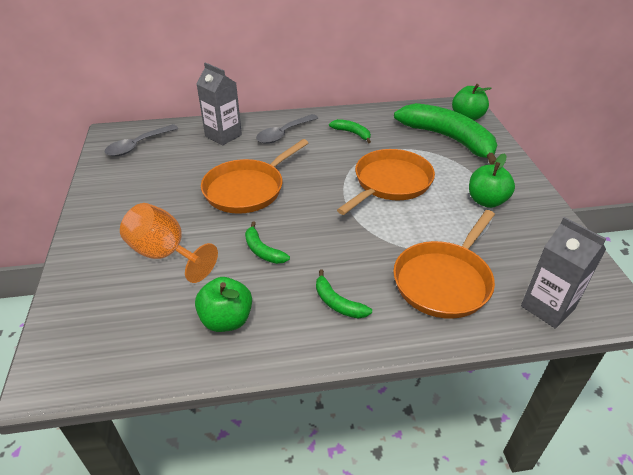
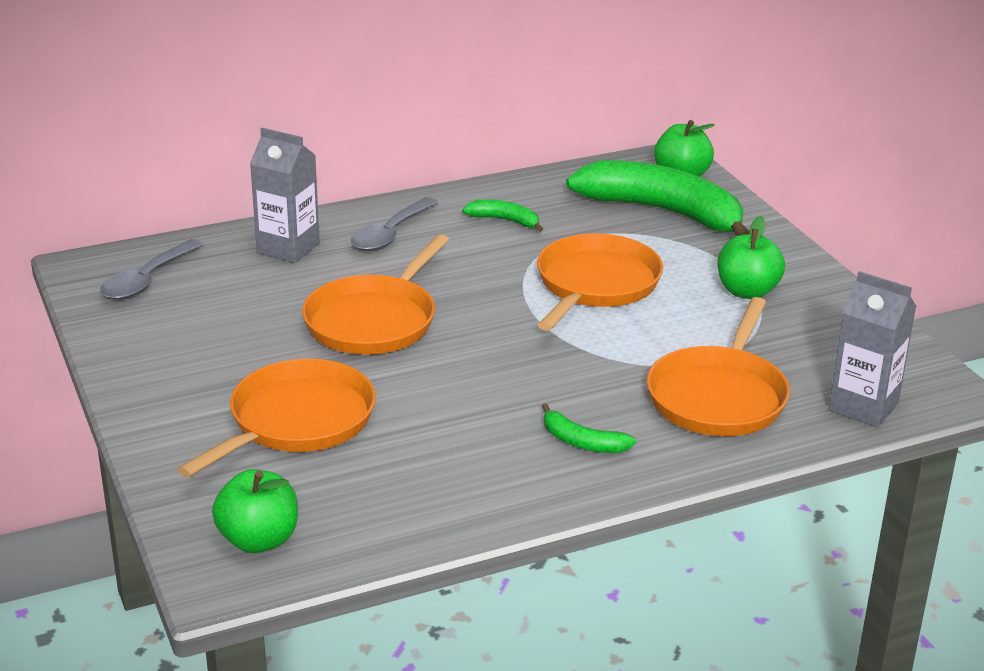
camera: 15 degrees left, 10 degrees down
(165, 254) = (296, 421): orange goblet -> orange pan
(226, 320) = (435, 483): green apple -> green apple (259, 540)
(262, 250) = (443, 396): green banana -> none

